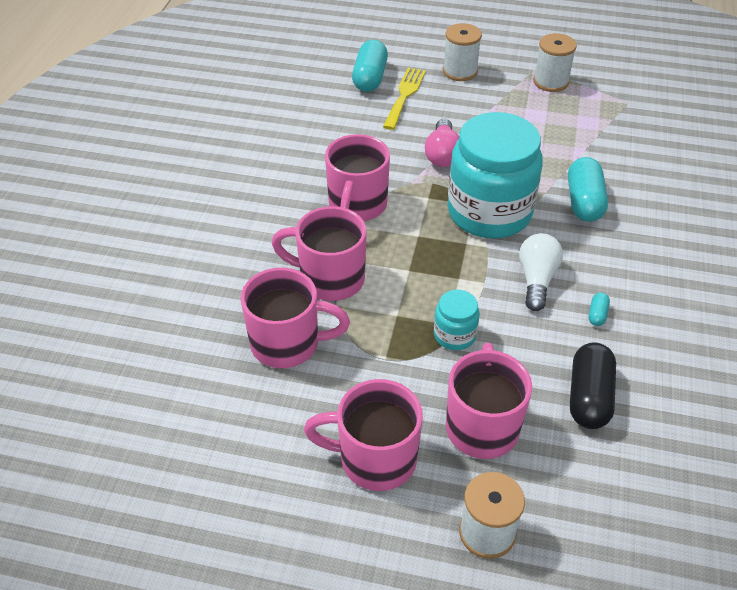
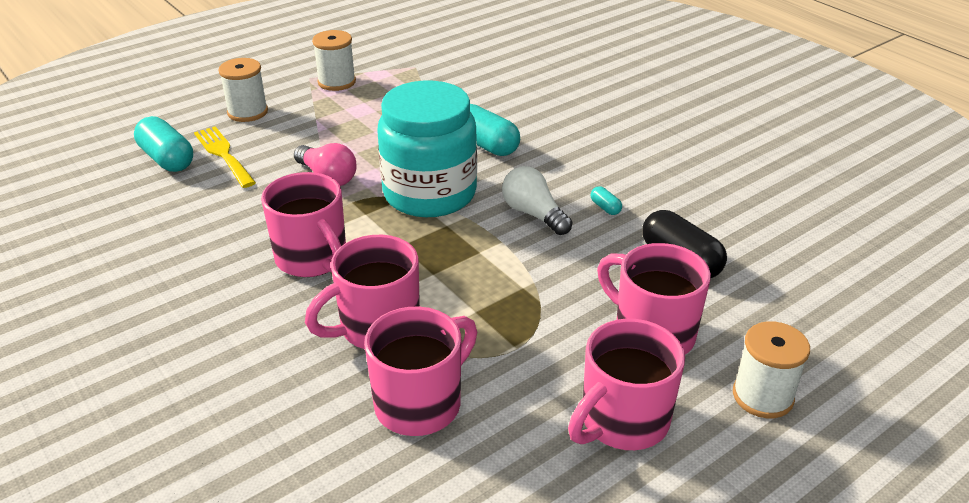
camera: 50 degrees left, 10 degrees down
(454, 335) = (538, 291): turquoise jar -> none

